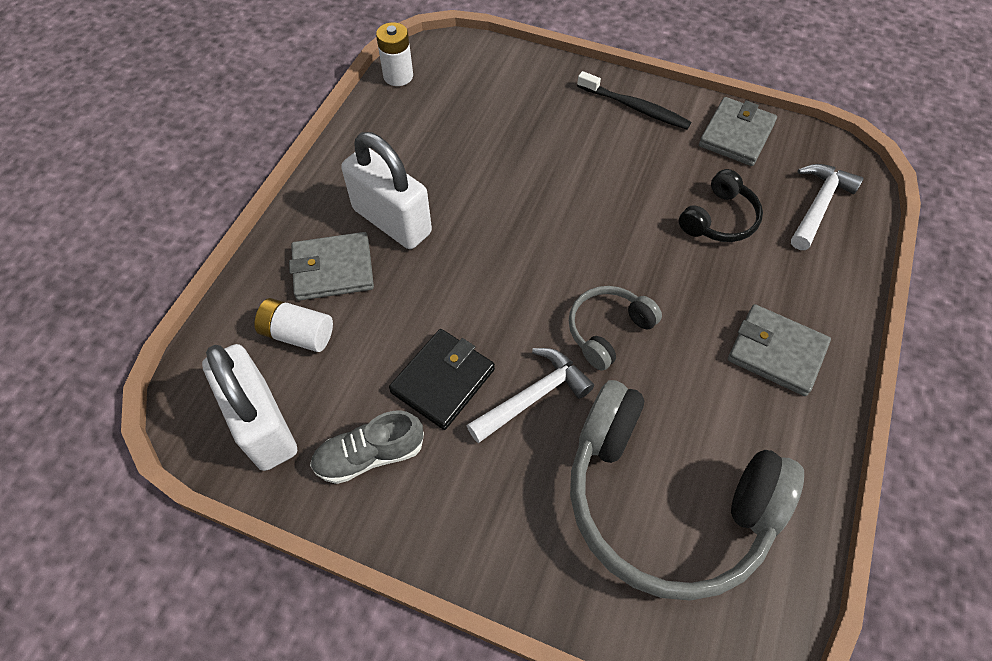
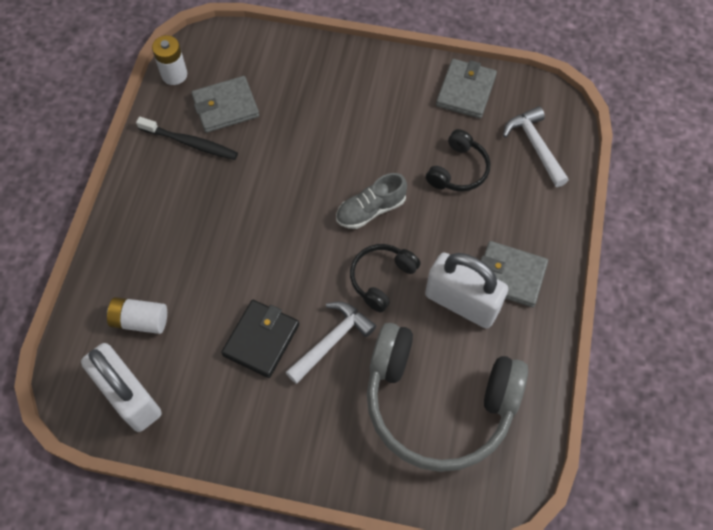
camera: 10 degrees left, 5 degrees up
(333, 269) = (156, 262): grey wallet -> grey wallet (225, 107)
(369, 455) = (216, 406): grey shoe -> grey shoe (370, 210)
(392, 221) = (196, 212): white padlock -> white padlock (462, 302)
(608, 330) = (381, 278): grey headphones -> black headphones
(635, 107) = (380, 77): black toothbrush -> black toothbrush (190, 143)
(818, 205) = (535, 146): white hammer -> white hammer turned 45 degrees counterclockwise

